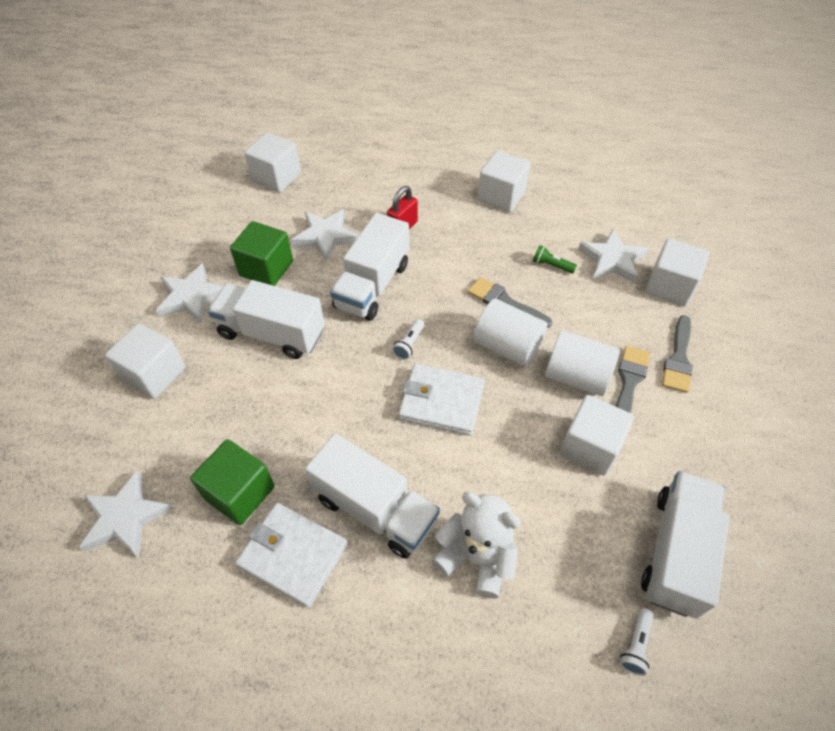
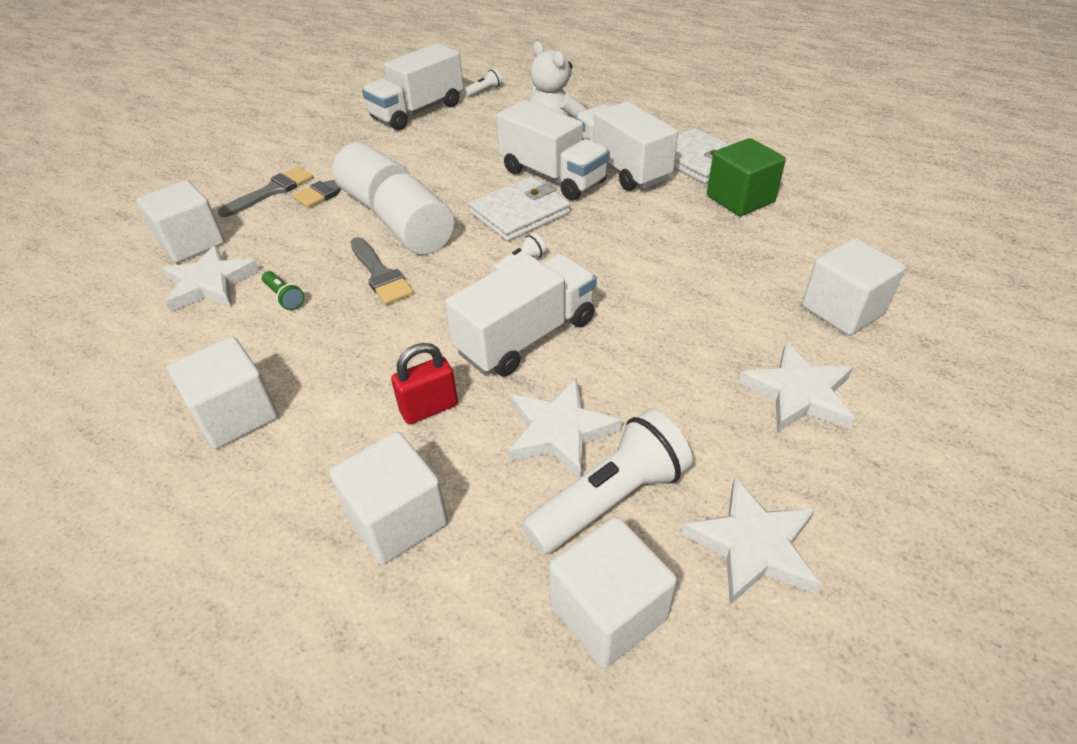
camera: 155 degrees left, 10 degrees down
(125, 517) = (851, 206): white star -> white star (753, 546)
(266, 268) = (673, 404): green cube -> none
(272, 333) = (683, 315): white truck -> white truck (552, 176)
(288, 214) = (609, 499): none -> white flashlight
(441, 402) = (520, 213): white wallet -> white wallet turned 75 degrees counterclockwise
(590, 447) = (417, 162): white cube -> white cube (397, 519)

